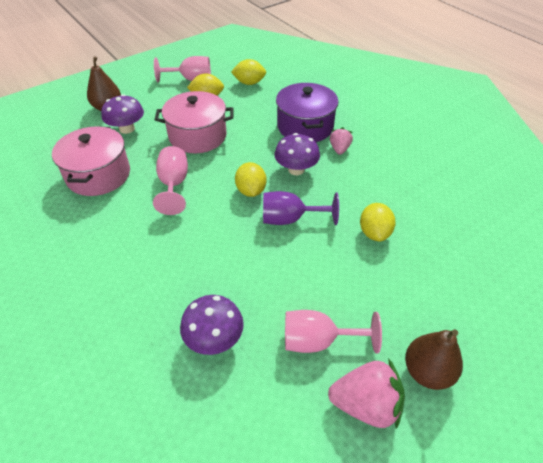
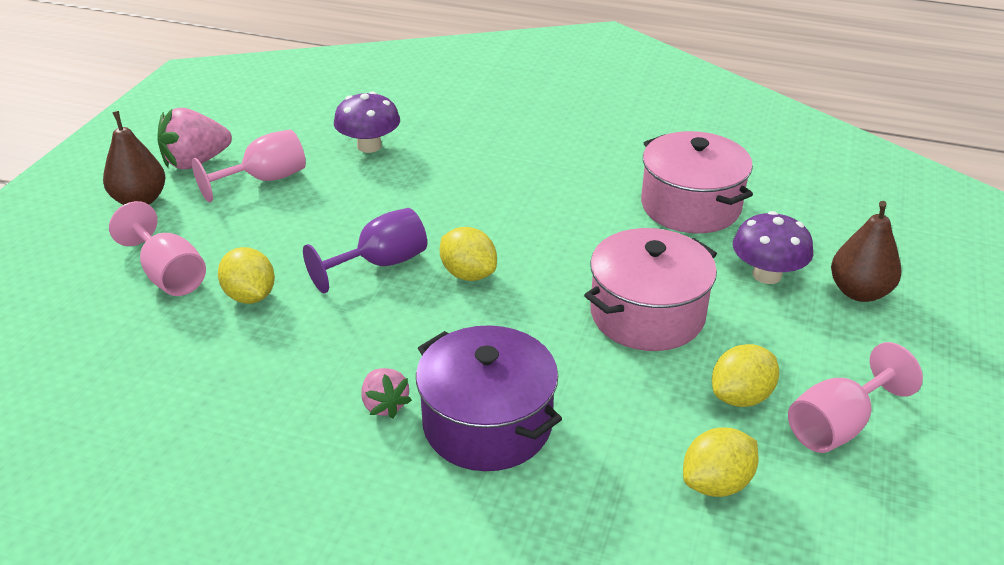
camera: 145 degrees right, 10 degrees down
(174, 184) = (581, 237): pink goblet -> pink goblet (169, 275)
(296, 169) = (431, 333): purple mushroom -> none

